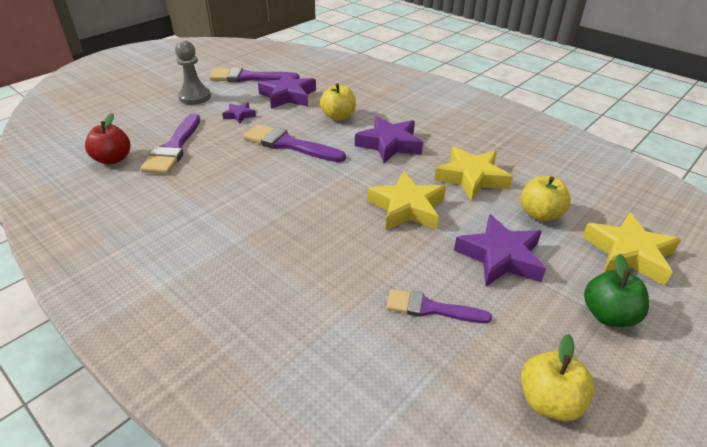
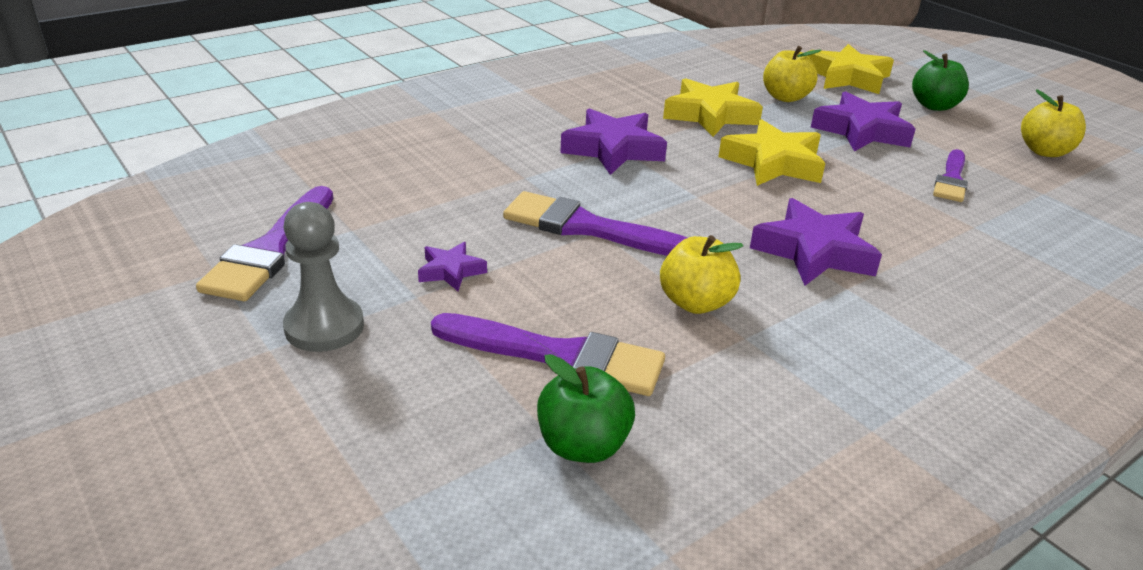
camera: 80 degrees left, 5 degrees down
(113, 159) = (583, 445): red apple -> green apple
(288, 96) = (397, 212): purple star -> purple star (814, 252)
(289, 144) = (587, 228): purple brush -> purple brush turned 75 degrees clockwise
(338, 117) = (508, 175): yellow apple -> yellow apple (695, 303)

